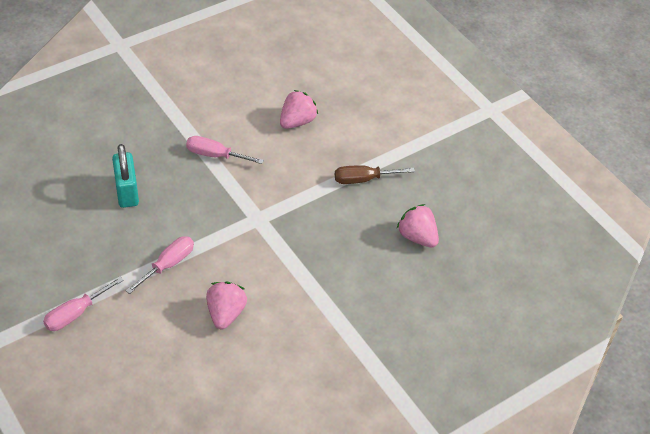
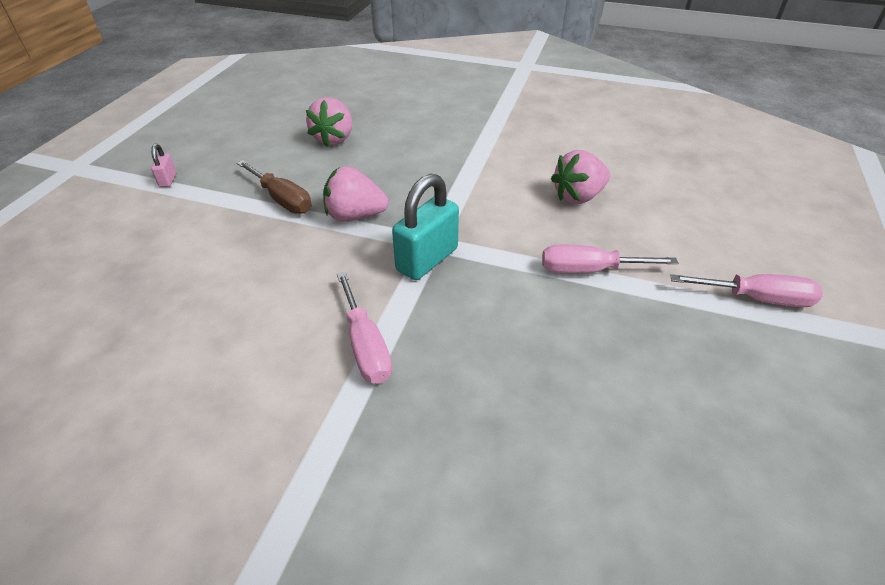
camera: 125 degrees left, 5 degrees down
(127, 192) = (545, 396): turquoise padlock -> turquoise padlock (427, 259)
(297, 121) = (213, 302): pink strawberry -> pink strawberry (355, 216)
(434, 142) = (168, 180): none -> pink padlock

